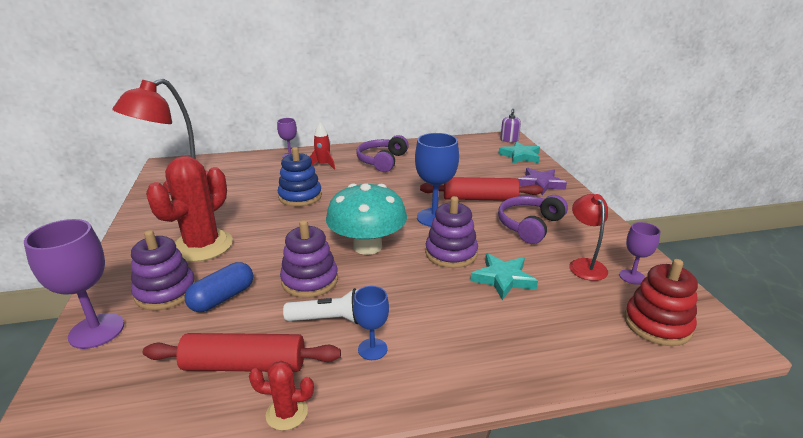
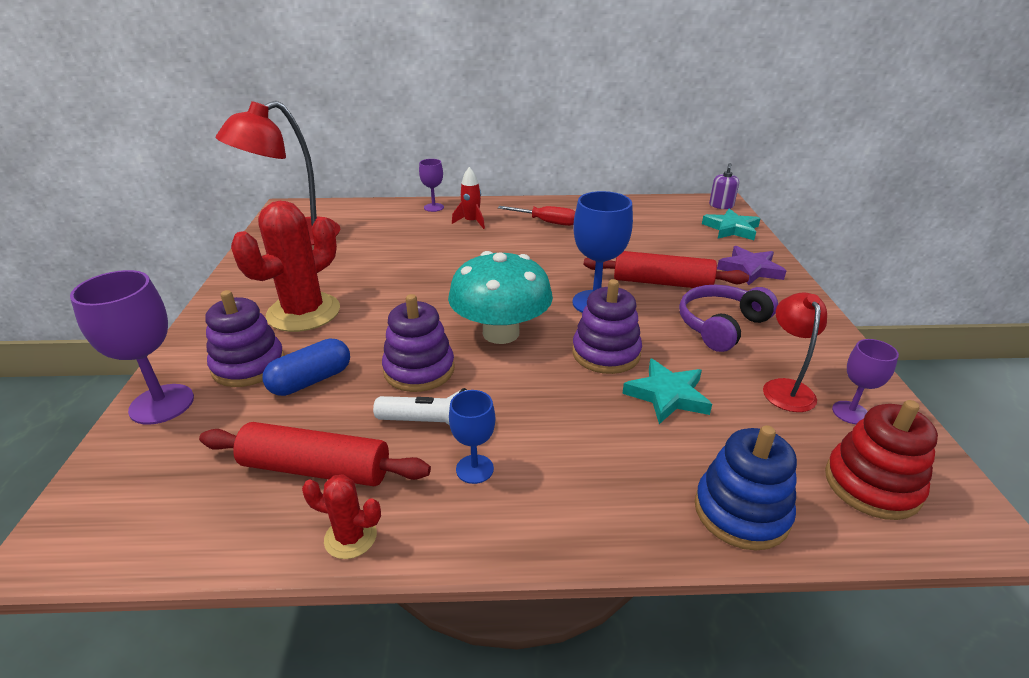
camera: 10 degrees right, 5 degrees up
(300, 196) = (433, 260): blue stacking toy -> blue stacking toy (741, 512)
(382, 161) = (546, 222): purple headphones -> red screwdriver

